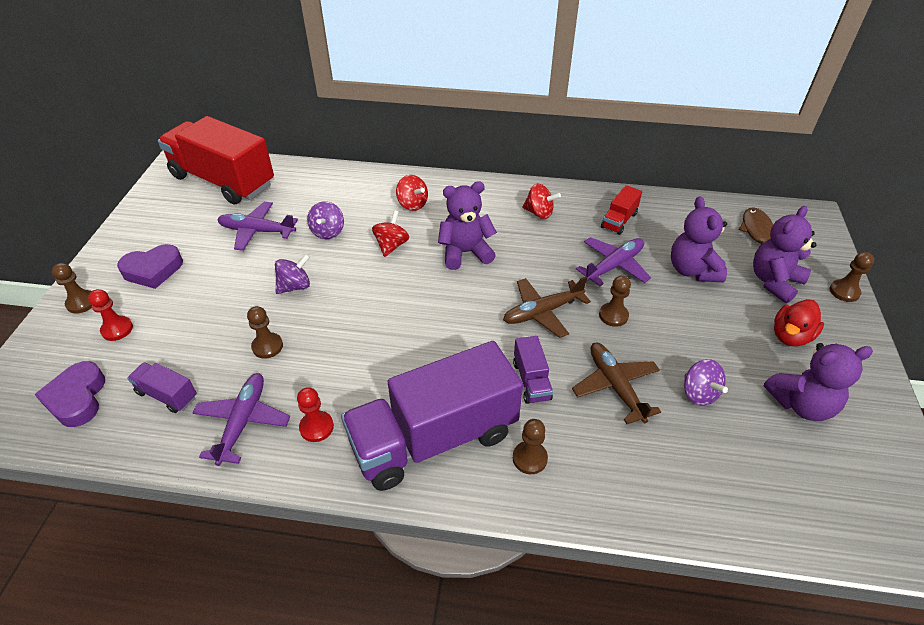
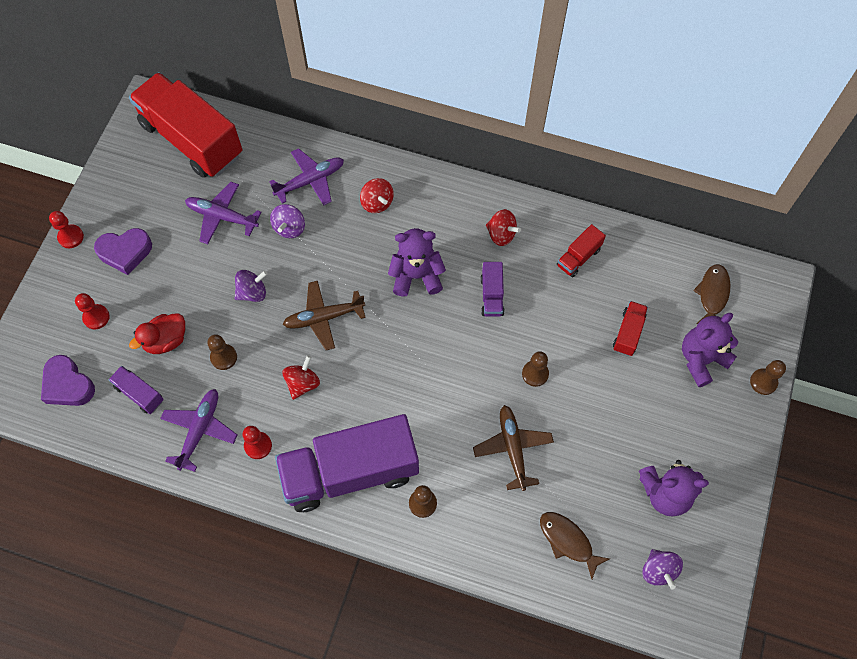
camera: 10 degrees right, 20 degrees up
(77, 398) = (68, 385): purple heart -> purple heart turned 45 degrees counterclockwise
(81, 303) = (64, 281): brown pawn -> none
(93, 265) = (71, 237): none -> red pawn
(391, 245) = (348, 255): red spinning top -> red spinning top (303, 383)
(531, 380) = (443, 430): purple truck -> purple truck (492, 296)
(542, 312) = (472, 359): brown plane -> brown plane (324, 317)
(613, 266) = (554, 315): purple plane -> purple plane (310, 181)
(692, 270) = (628, 333): purple teddy bear -> red truck
(699, 393) = (582, 468): purple spinning top -> purple spinning top (658, 570)
(716, 472) = (568, 541): none -> brown fish
(790, 336) = (688, 423): red duck -> red duck (166, 340)

